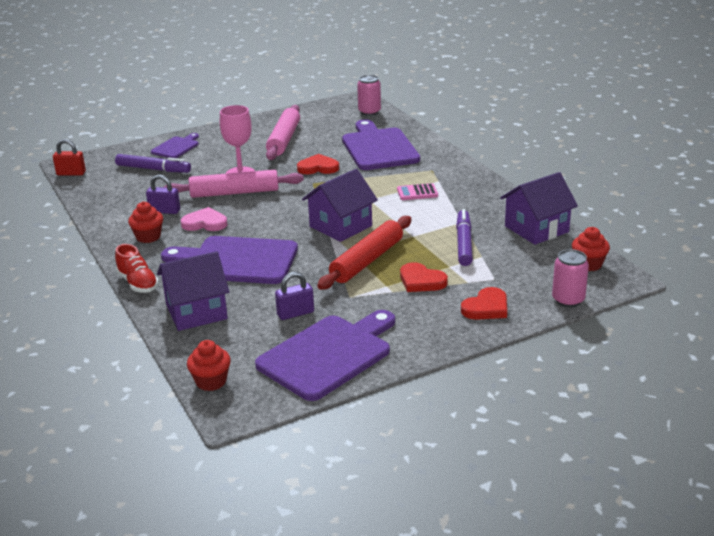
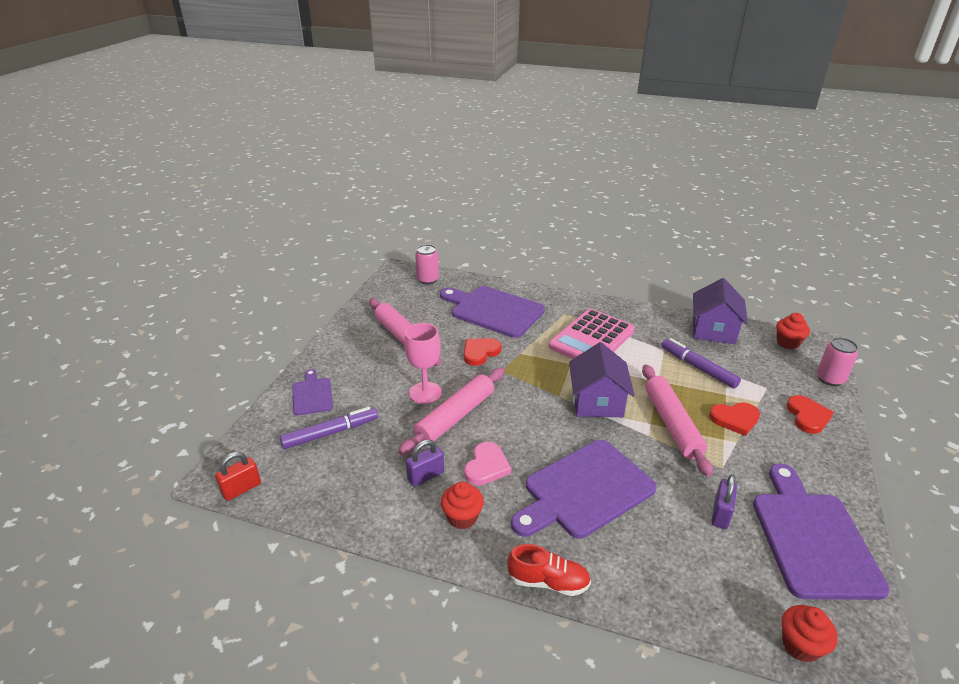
camera: 45 degrees left, 5 degrees up
(196, 312) = (652, 574): purple house -> none
(205, 223) = (486, 466): pink heart -> pink heart turned 150 degrees clockwise
(367, 260) = (671, 424): red rolling pin -> pink rolling pin
(417, 193) = (592, 339): pink calculator -> pink calculator, size x2.24

